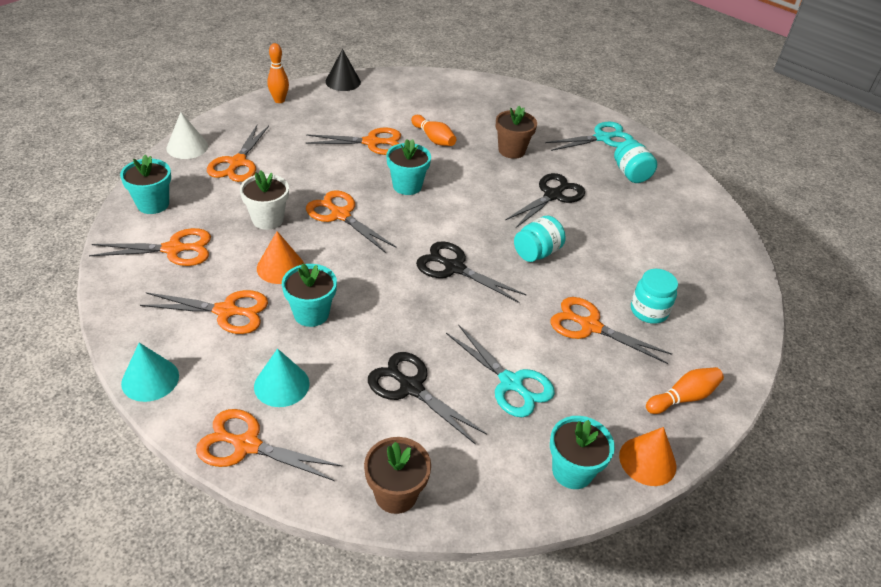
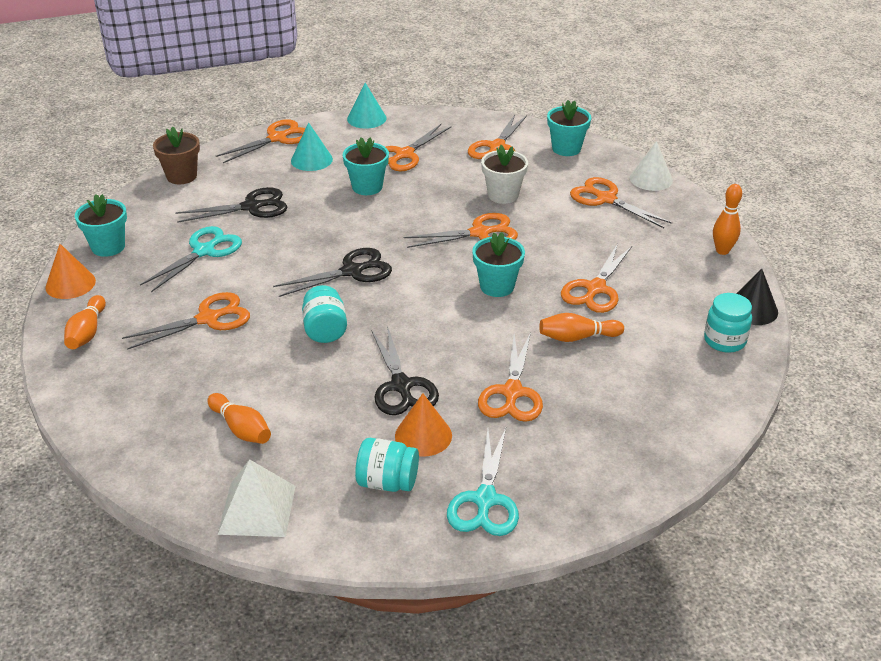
camera: 125 degrees right, 5 degrees down
(280, 267) = (433, 186): orange cone -> orange cone (423, 435)
(511, 150) = (512, 392): brown flower pot -> orange scissors
(511, 383) = (204, 251): turquoise scissors -> turquoise scissors turned 135 degrees clockwise
(648, 311) = (183, 365): turquoise jar -> turquoise jar (724, 341)
(664, 250) = (241, 429): none -> orange bowling pin
(706, 214) = (257, 509): none -> white pyramid

